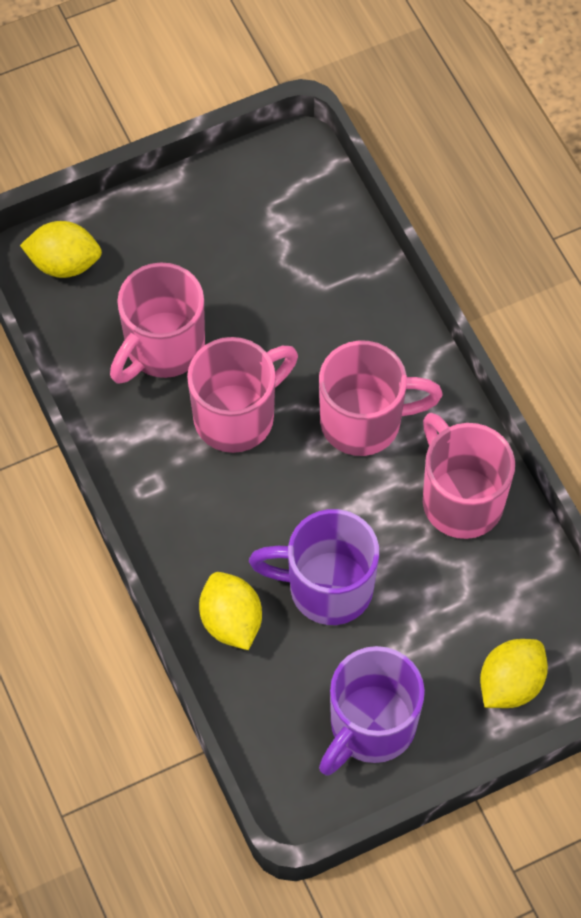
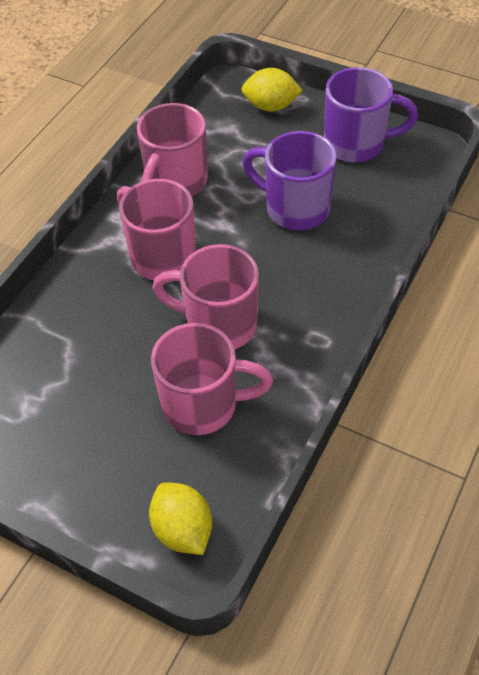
camera: 125 degrees left, 10 degrees down
(231, 621) = (363, 238): yellow lemon -> none
(326, 587) = (294, 208): purple mug -> purple mug turned 150 degrees clockwise

